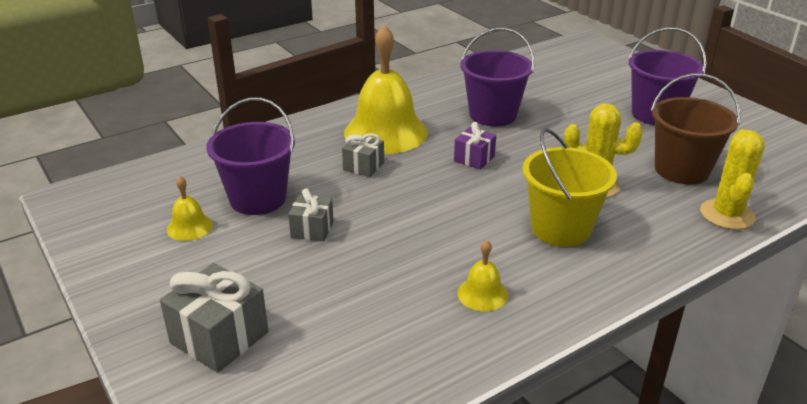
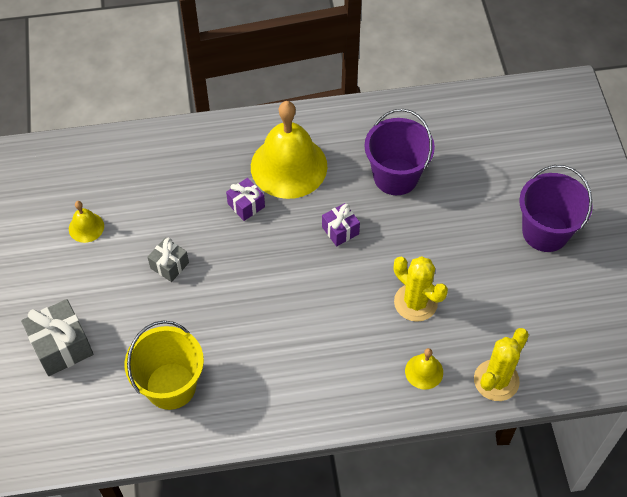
camera: 25 degrees right, 25 degrees up
(258, 199) = (147, 214): purple bucket -> none
(363, 166) = (246, 205): grey gift -> purple gift
(482, 294) = (250, 381): yellow bell -> yellow bell (424, 371)
(561, 228) = (352, 340): yellow bucket -> yellow bucket (171, 386)
(681, 170) = (505, 314): brown bucket -> none

